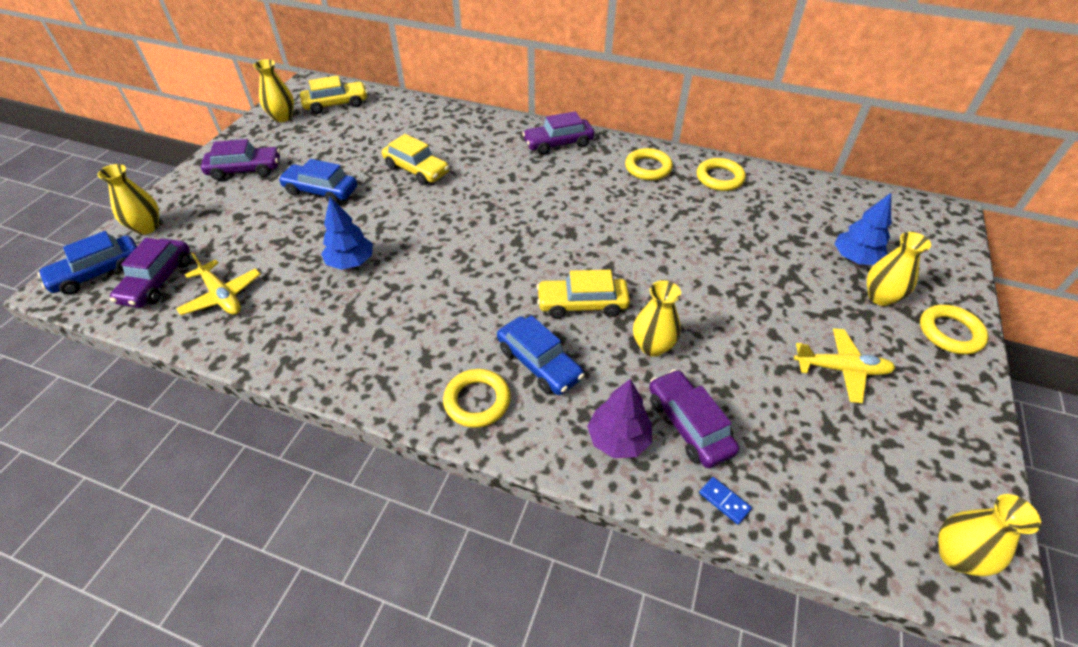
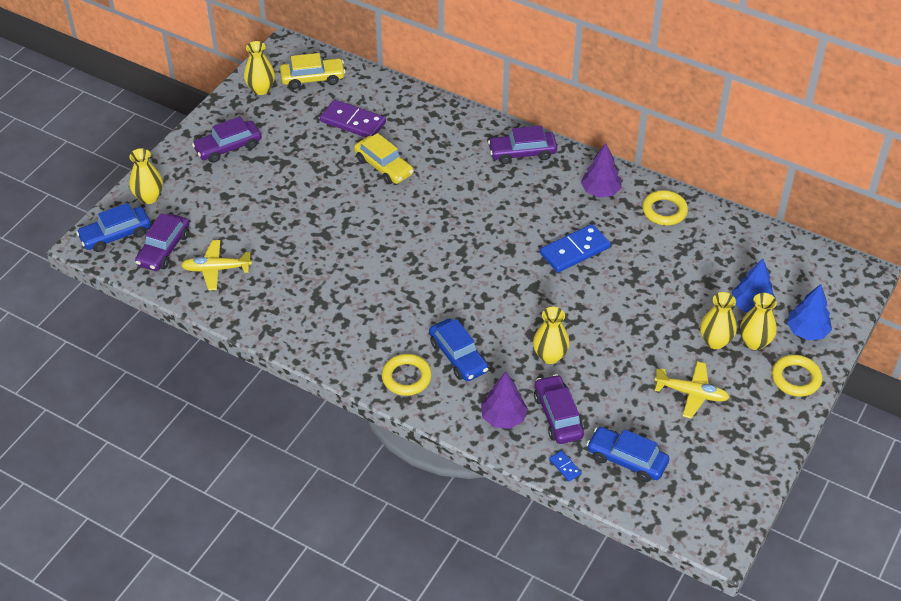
camera: 10 degrees right, 0 degrees up
(222, 296) = (216, 269): yellow plane -> yellow plane turned 120 degrees clockwise
(245, 170) = (228, 147): purple car -> purple car turned 150 degrees clockwise
(321, 191) = (296, 179): blue car -> blue car (626, 460)
(351, 262) = (319, 252): blue tree -> blue tree (807, 331)
(380, 135) = (353, 122): none -> purple domino
(582, 304) = (503, 314): yellow car -> none
(641, 226) = (575, 251): none -> blue domino
(648, 168) = (600, 191): yellow ring -> purple tree
(956, 556) = (708, 520): yellow vase -> yellow vase (715, 341)

